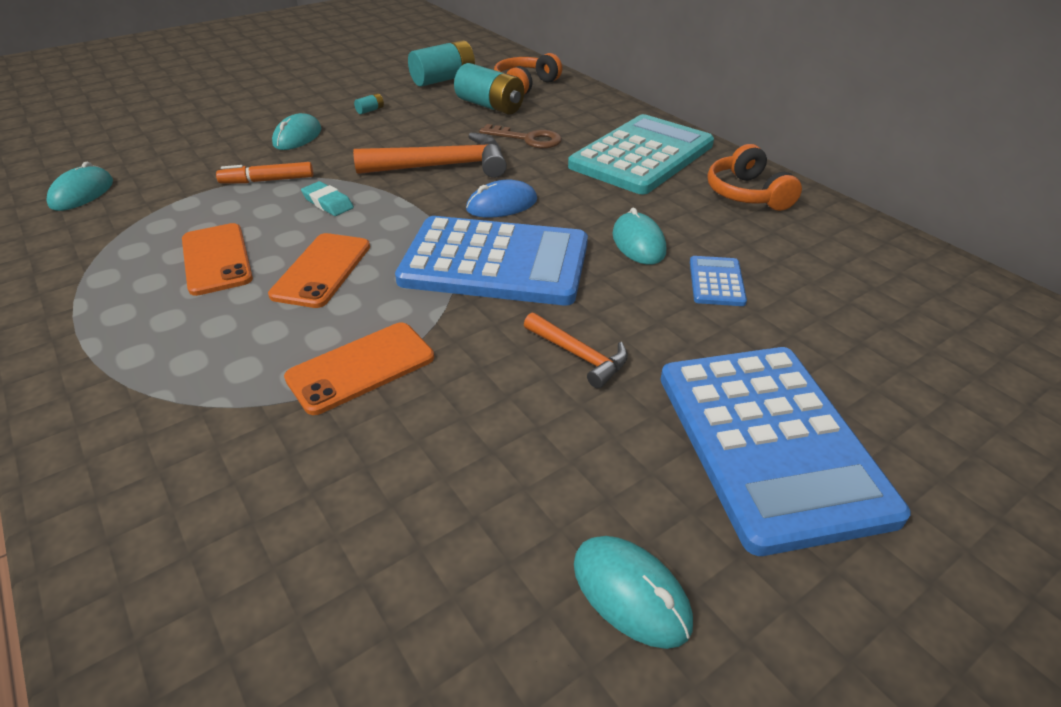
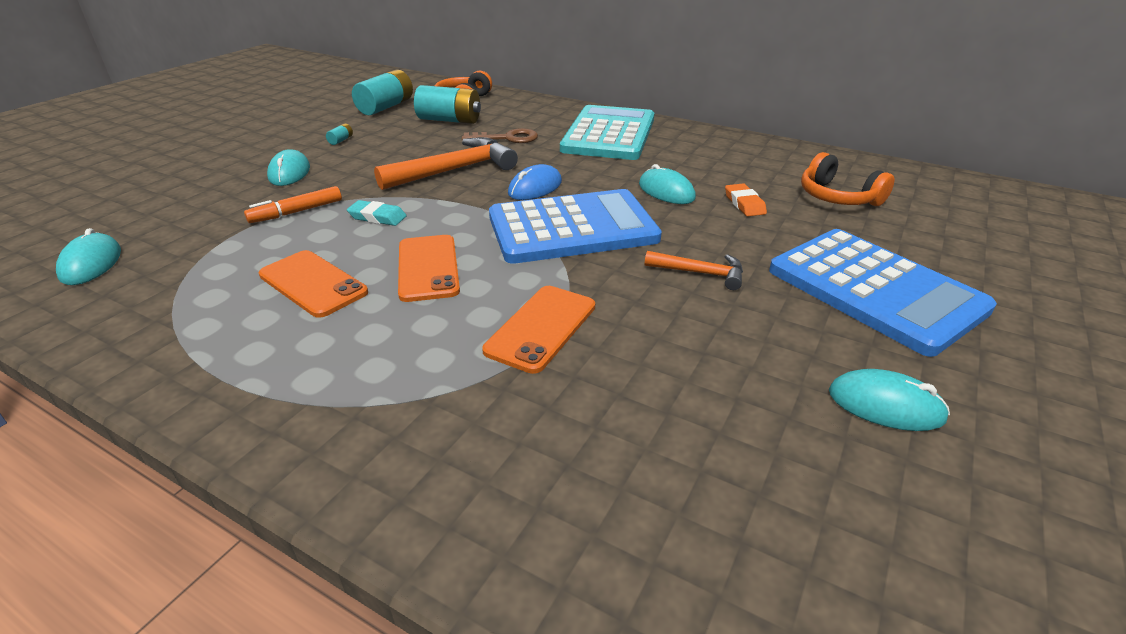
camera: 25 degrees left, 5 degrees down
(716, 282) = (744, 204): blue calculator -> orange eraser
(747, 194) = (708, 145): orange headphones -> orange headphones (837, 197)

